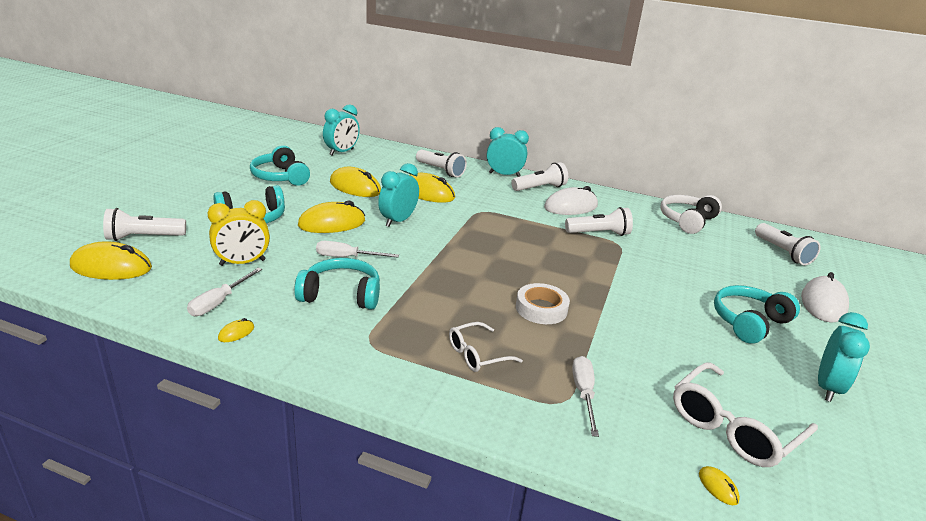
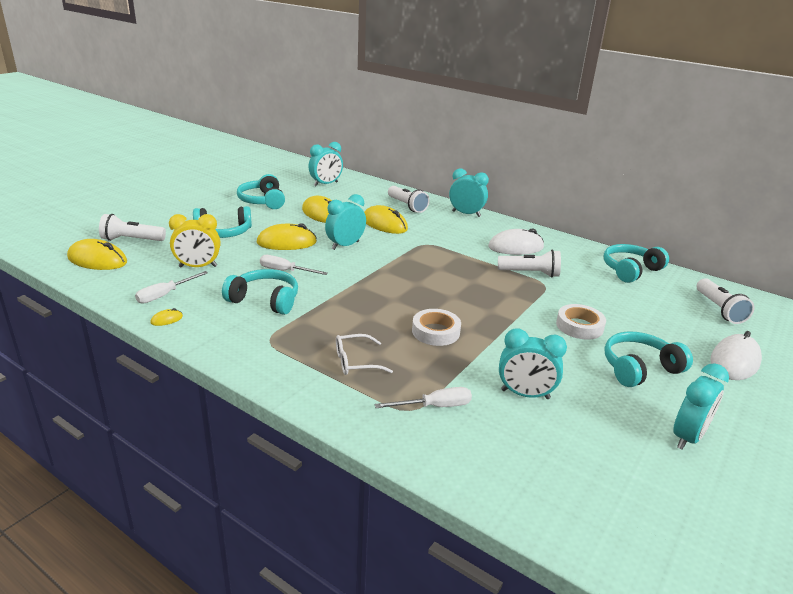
camera: 15 degrees right, 0 degrees up
(540, 188) = (494, 228): white flashlight -> none
(583, 394) = (434, 406): white screwdriver -> white screwdriver turned 60 degrees clockwise
(663, 366) = (525, 394): none -> turquoise clock
(673, 285) = (579, 326): none -> white tape
(687, 221) = (630, 270): white headphones -> turquoise headphones
(718, 487) = (517, 501): yellow mouse -> none
(733, 427) = (564, 455): white glasses -> none

